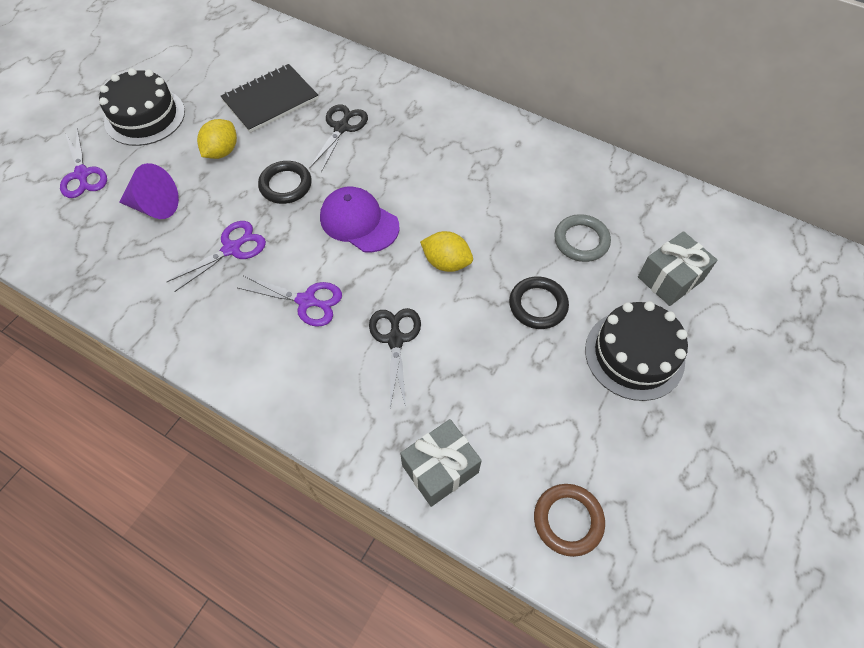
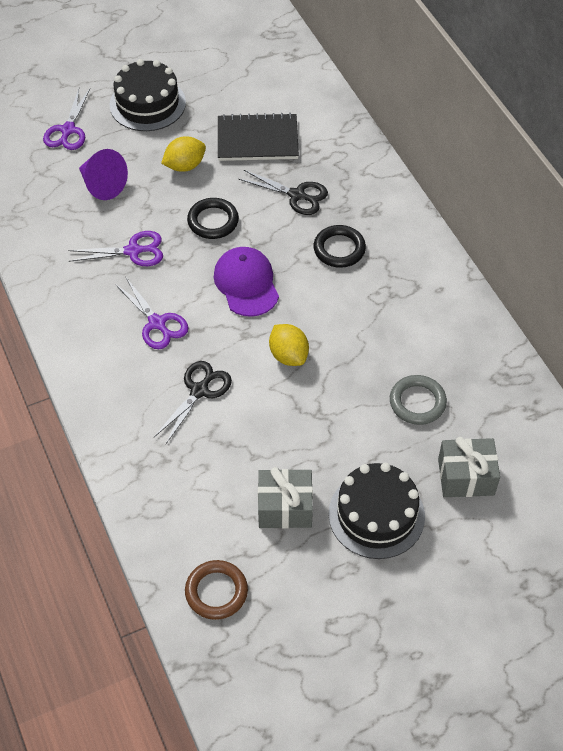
camera: 35 degrees right, 5 degrees down
(341, 128) = (296, 195): black scissors -> black scissors turned 60 degrees clockwise
(440, 469) = (156, 500): grey gift -> grey gift (285, 507)
(538, 305) = (333, 431): black ring -> black ring (339, 249)

